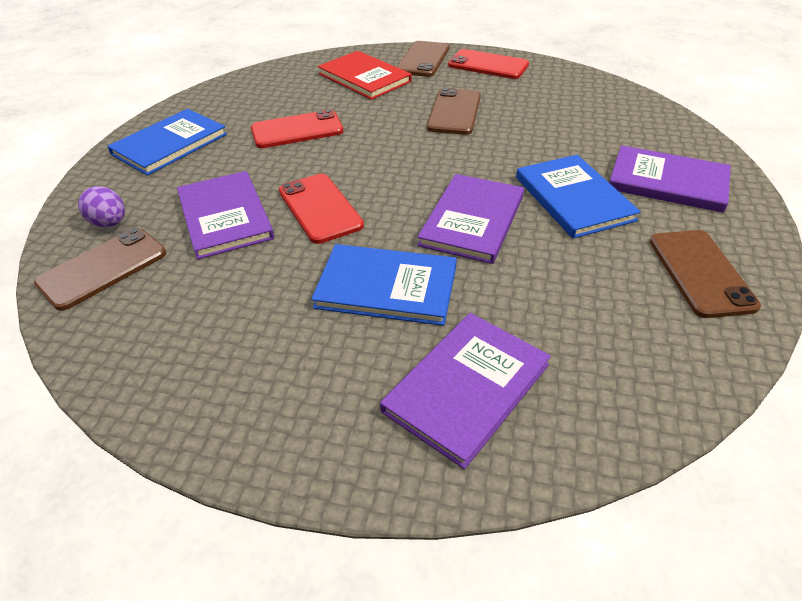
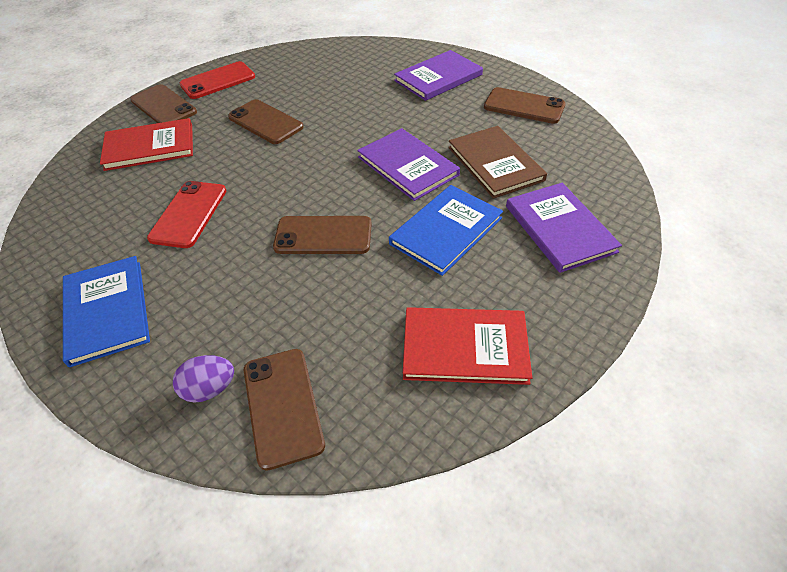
camera: 60 degrees left, 5 degrees up
(215, 363) = (465, 347): none -> red book
(225, 216) = (280, 298): purple book -> none
(320, 208) = (323, 235): red phone -> brown phone
(544, 286) = (495, 164): none -> brown book
(573, 198) = (422, 117): blue book -> none

